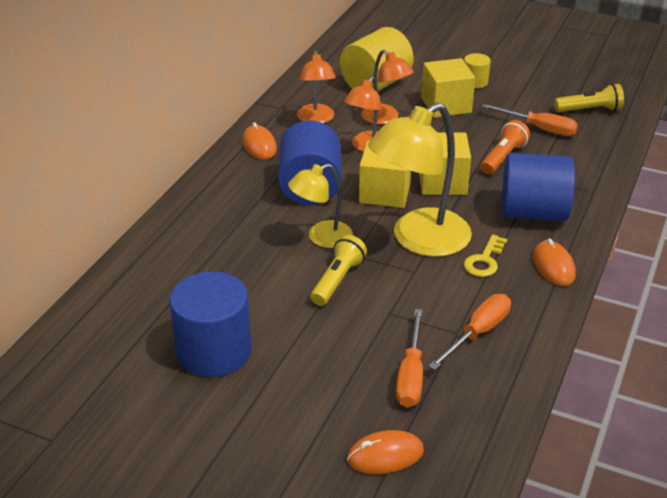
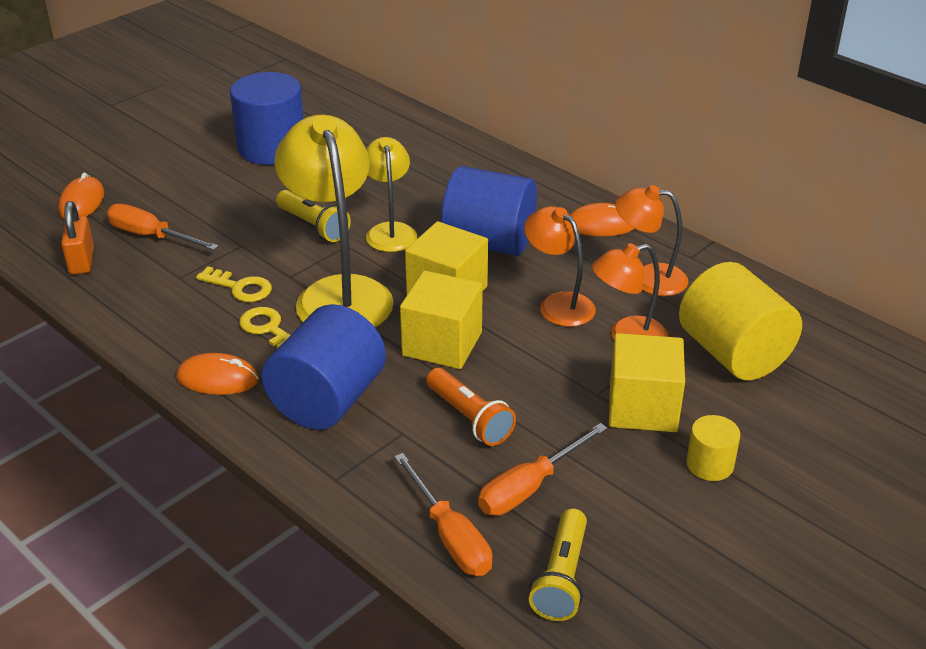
camera: 110 degrees right, 0 degrees up
(446, 292) = (240, 287): none -> yellow key
(477, 406) = (81, 261): none -> orange padlock
(478, 333) = (166, 289): orange screwdriver -> orange screwdriver (450, 536)

